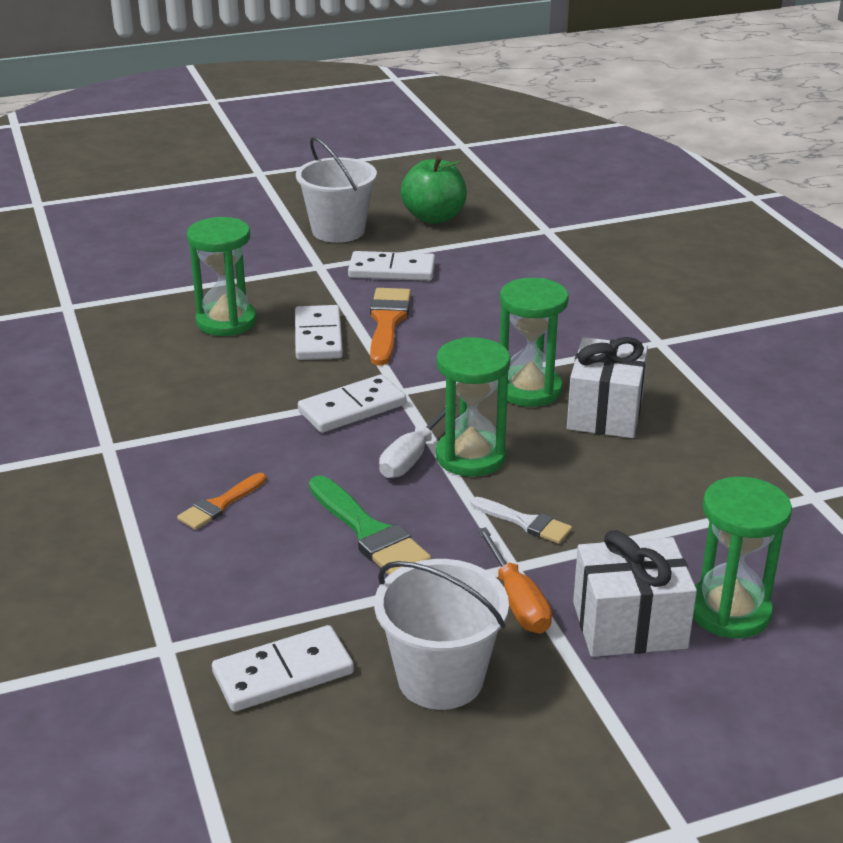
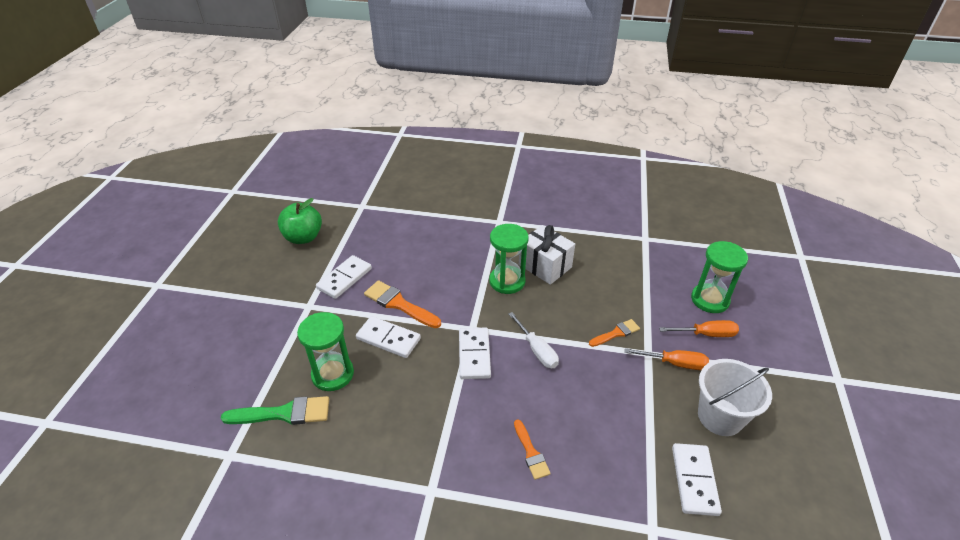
camera: 60 degrees left, 10 degrees up
(338, 231) = (275, 281): white bucket -> none
(369, 533) = (593, 395): green brush -> green brush (284, 413)
(471, 457) = (551, 328): green hourglass -> none
(525, 522) = (616, 333): white brush -> orange brush
(629, 625) = (707, 334): white gift -> orange screwdriver

